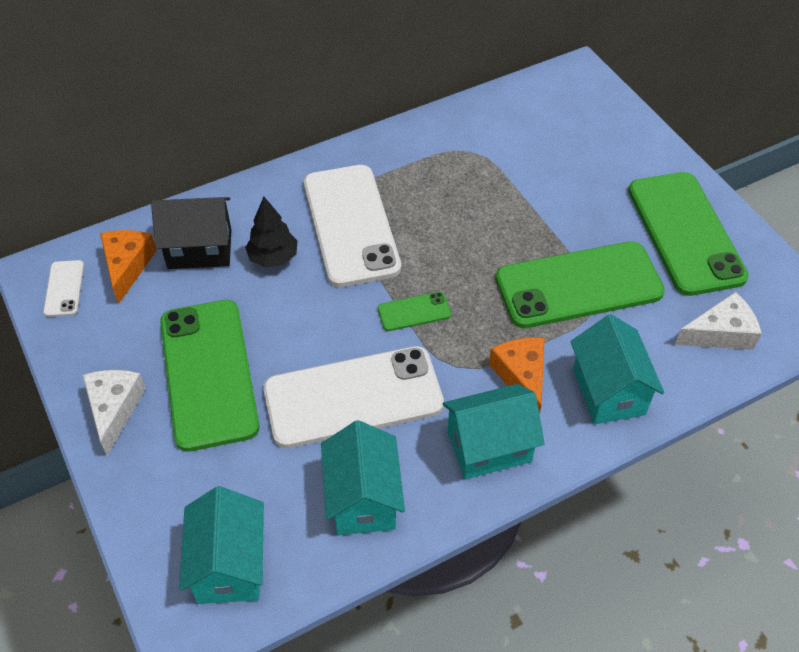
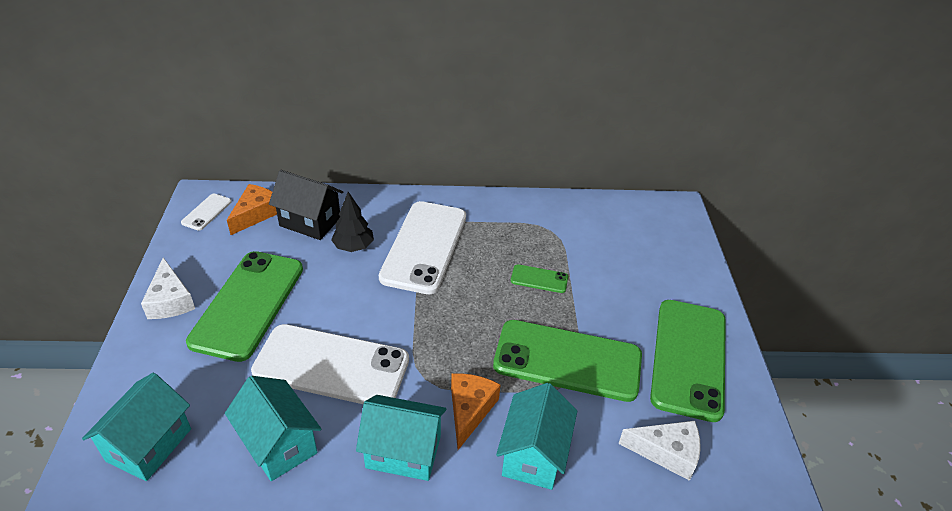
camera: 25 degrees right, 10 degrees down
(114, 409) = (170, 300): white cheese -> white cheese turned 135 degrees clockwise
(363, 499) = (279, 444): turquoise house -> turquoise house turned 60 degrees counterclockwise
(414, 311) = (423, 325): green phone -> green phone (539, 279)

